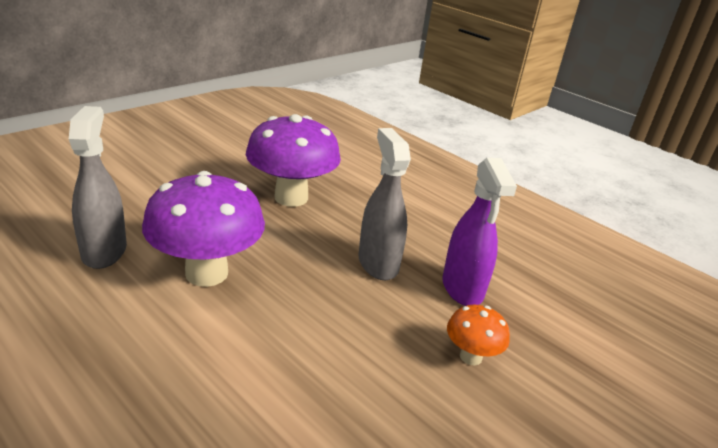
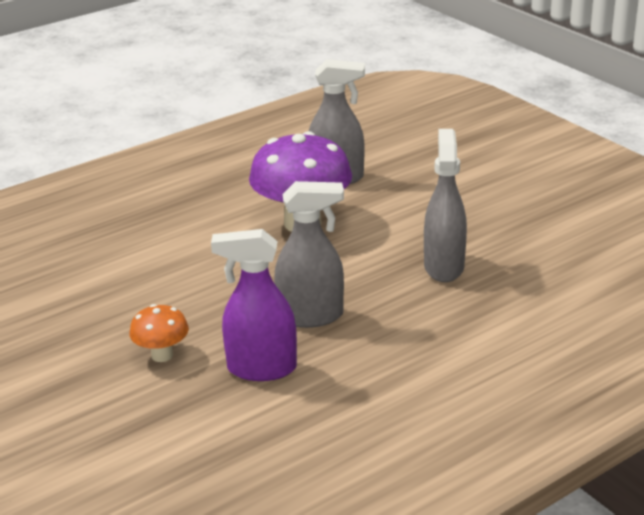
camera: 105 degrees right, 0 degrees up
(291, 197) = (443, 266): purple mushroom -> grey spray bottle

